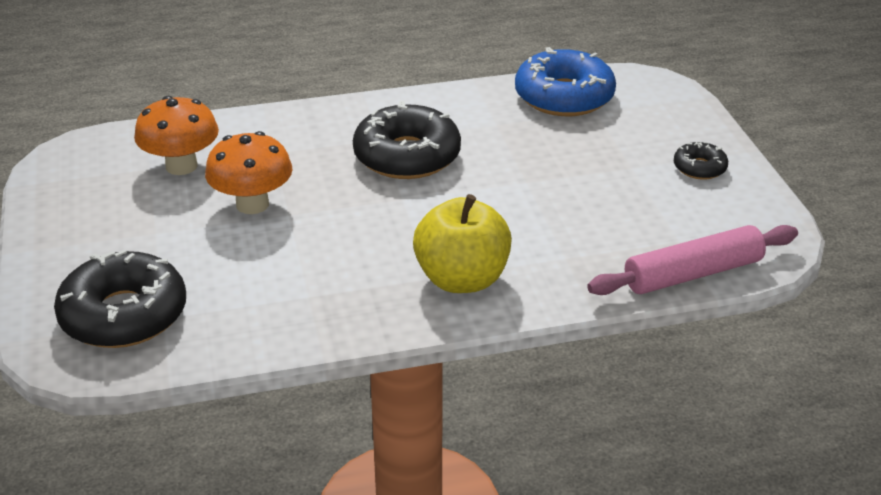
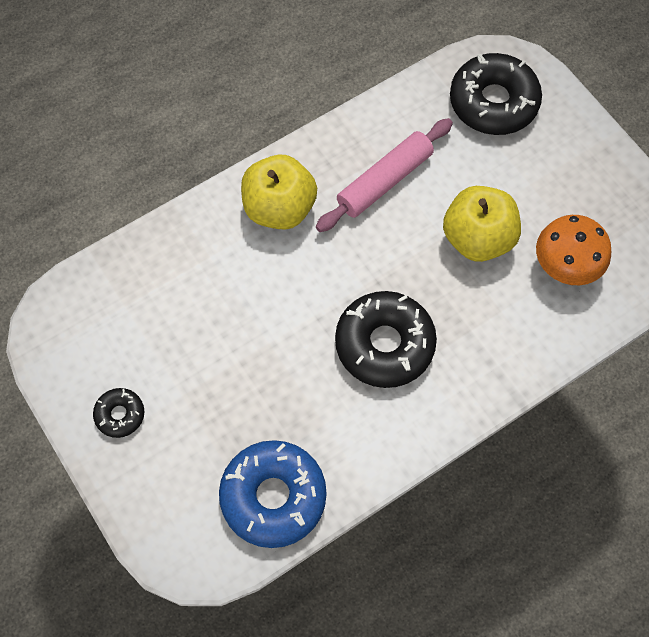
camera: 160 degrees right, 30 degrees up
(252, 204) = (478, 238): orange mushroom -> yellow apple
(693, 274) = (108, 269): pink rolling pin -> pink rolling pin (384, 181)

